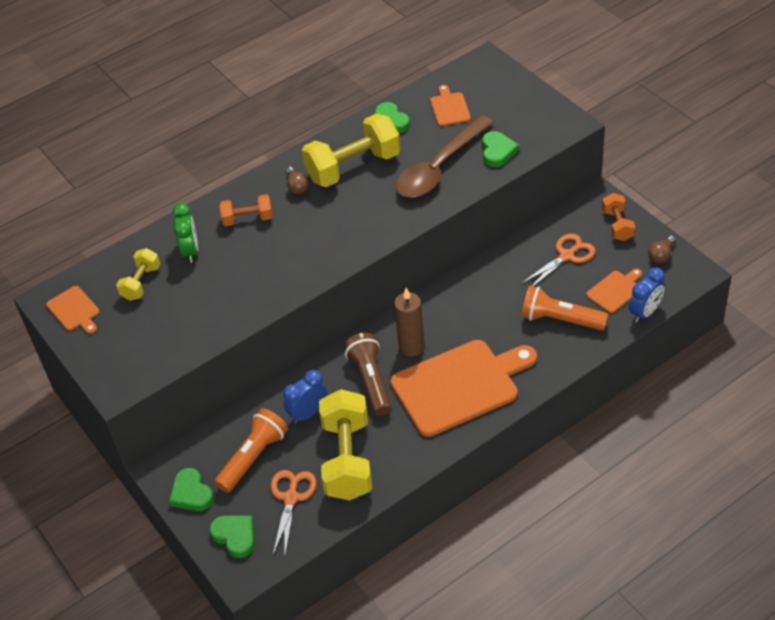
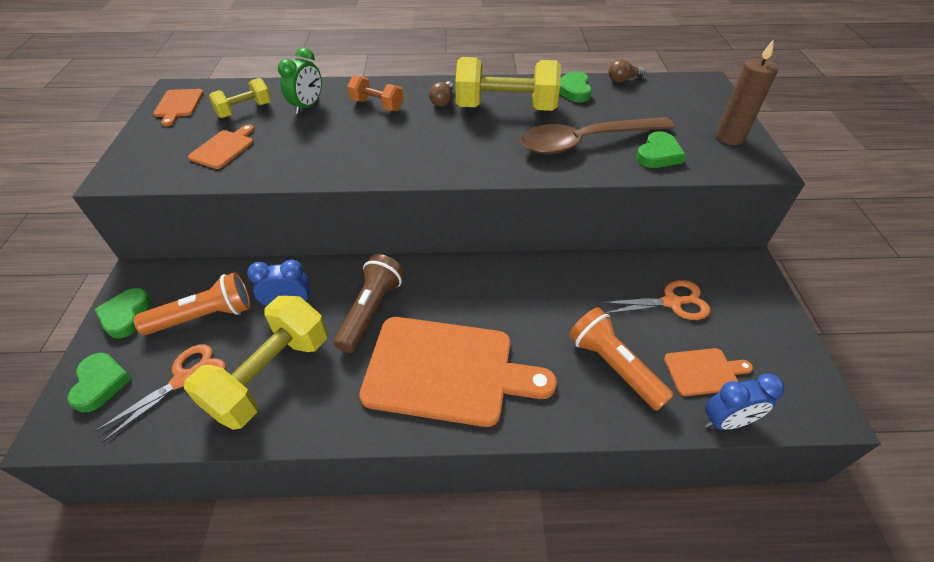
camera: 30 degrees right, 0 degrees up
(411, 347) = (439, 301): brown candle -> brown candle (729, 137)
(449, 108) = (639, 102): orange cutting board -> orange cutting board (224, 148)
(617, 225) = (753, 302): orange dumbbell -> none
(661, 255) = (790, 363): brown light bulb -> brown light bulb (623, 80)

